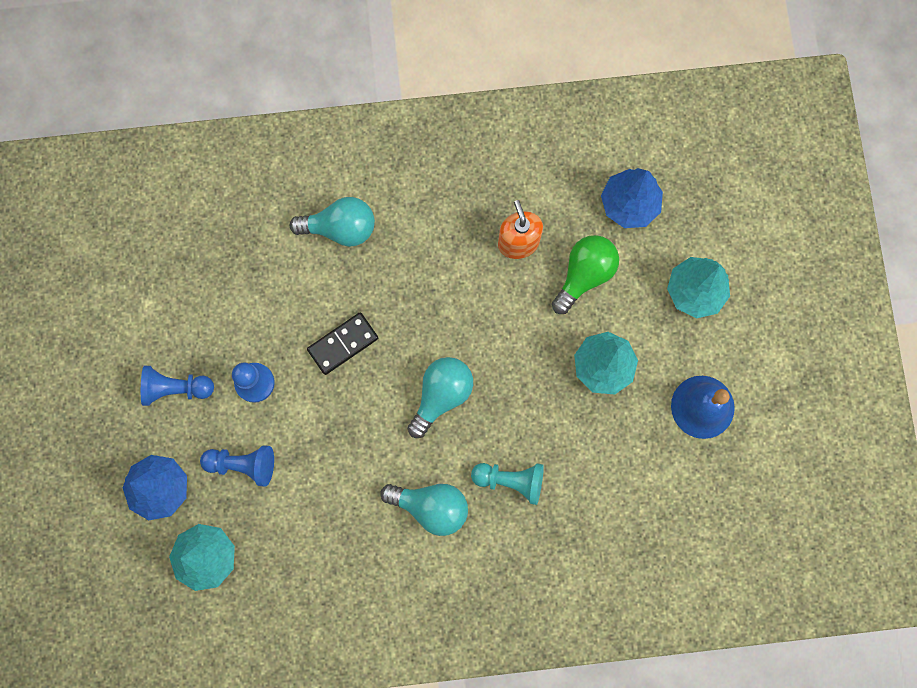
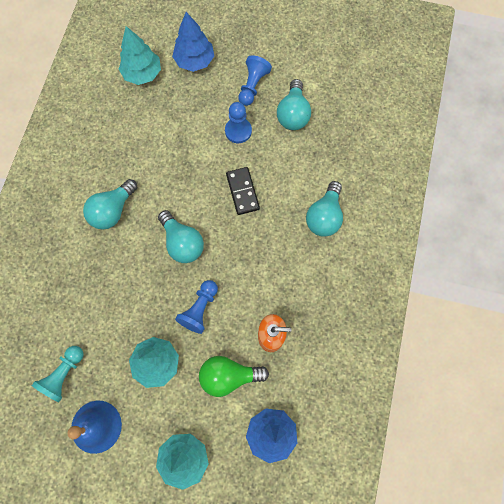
camera: 110 degrees right, 5 degrees down
(203, 317) = (293, 114): none -> turquoise light bulb
(243, 464) = (189, 109): blue pawn -> blue pawn (200, 309)
(510, 480) = (106, 267): turquoise pawn -> turquoise pawn (64, 374)
(584, 275) = (229, 375): green light bulb -> green light bulb turned 120 degrees clockwise

